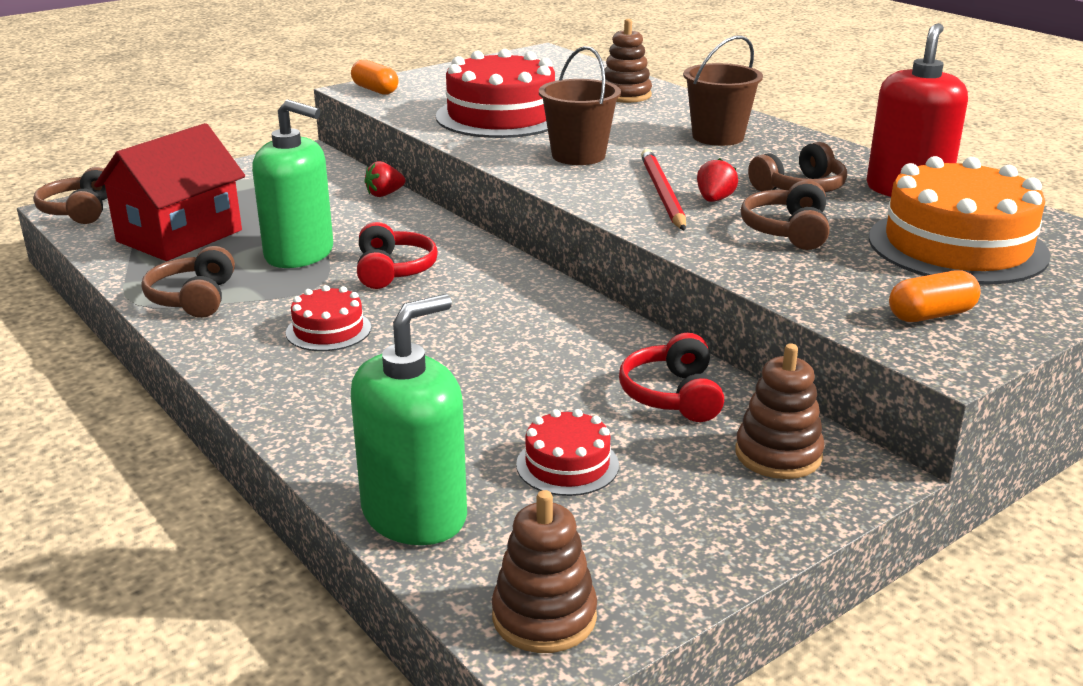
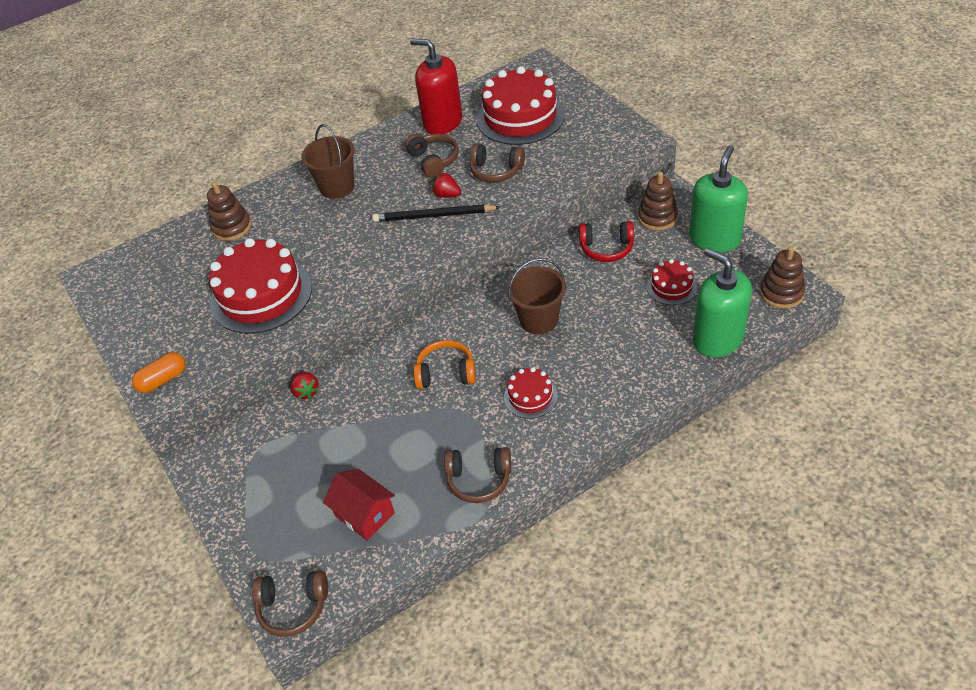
camera: 80 degrees left, 20 degrees up
(179, 236) = (364, 514): red house -> red house, size x0.62
(299, 254) = (411, 429): green soap dispenser -> green soap dispenser (714, 239)
(393, 270) = (446, 373): red headphones -> orange headphones
(578, 155) = (358, 252): brown bucket -> brown bucket (539, 320)
(662, 193) = (433, 216): red pencil -> black pencil
(931, 315) = (597, 136): orange capsule -> none
(957, 246) = (520, 117): orange cake -> red cake

